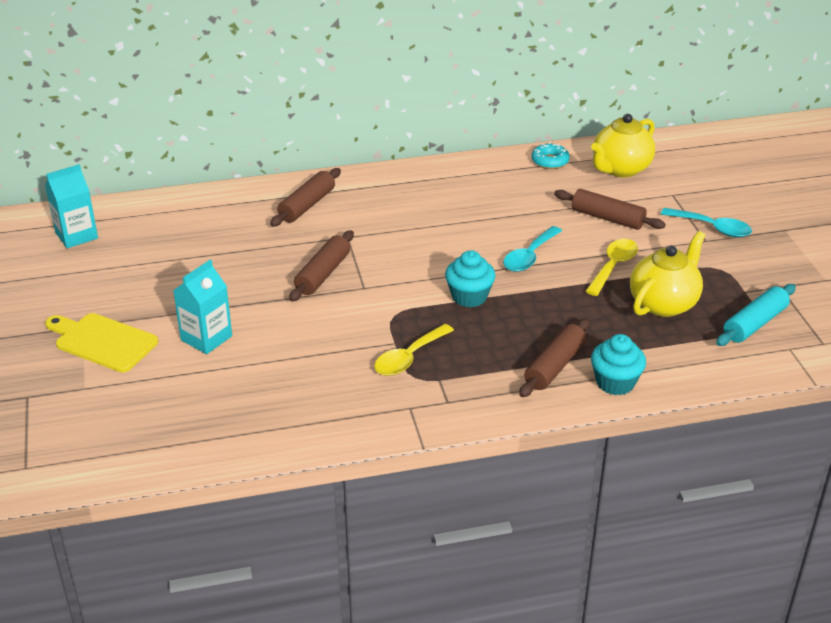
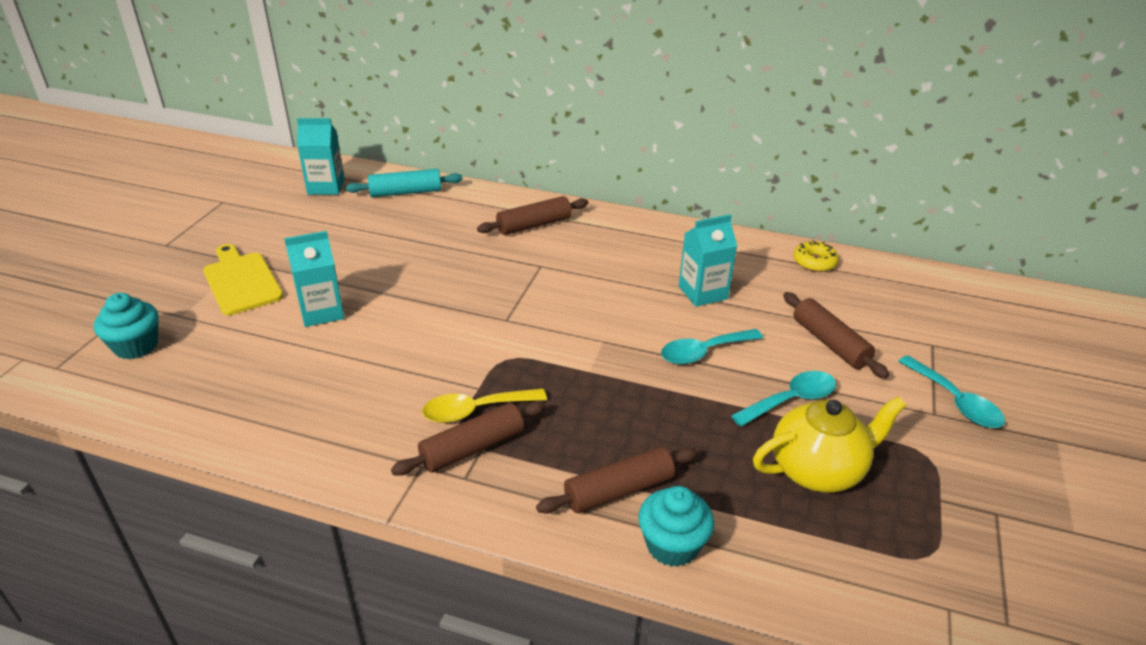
camera: 30 degrees right, 0 degrees up
(323, 274) = (482, 292): brown rolling pin -> brown rolling pin (472, 448)
(469, 296) = (599, 370): turquoise cupcake -> turquoise cupcake (136, 346)
(490, 213) = (702, 293): none -> turquoise carton
(550, 161) = (814, 262): turquoise donut -> yellow donut
(613, 266) = (791, 400): yellow spoon -> turquoise spoon
(620, 169) = (889, 296): yellow teapot -> none
(754, 324) = (922, 550): turquoise rolling pin -> turquoise rolling pin (405, 192)

